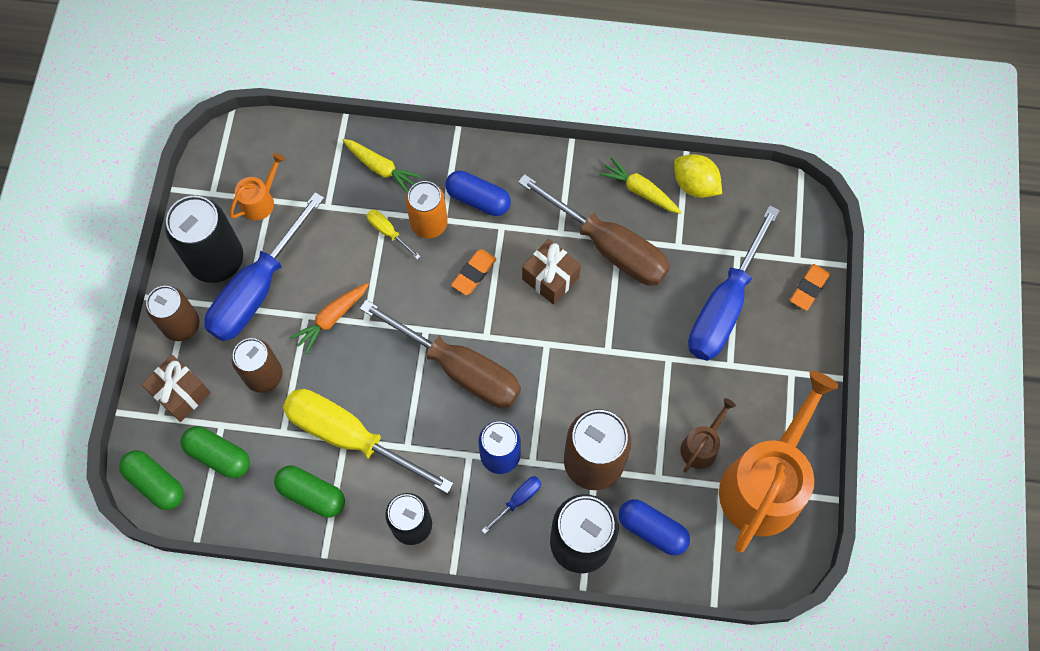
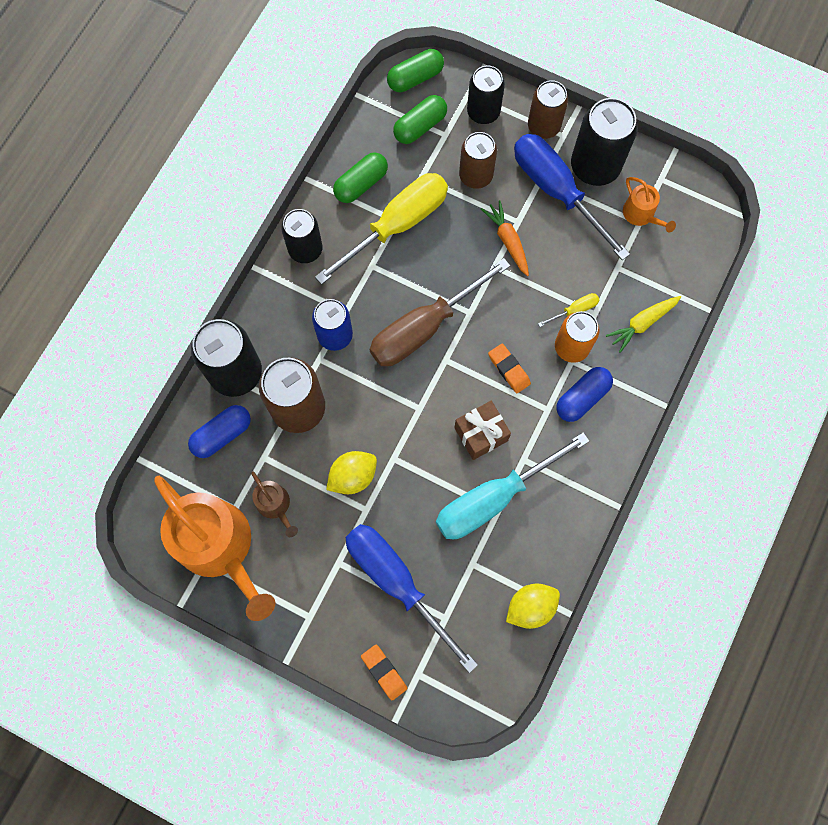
camera: 110 degrees right, 5 degrees up
(181, 393) = (483, 112): brown gift -> black can
(518, 500) = (292, 336): blue screwdriver -> none
(609, 247) = (493, 498): brown screwdriver -> turquoise screwdriver
(640, 190) = (542, 550): yellow carrot -> none
(641, 382) = (353, 476): none -> yellow lemon

